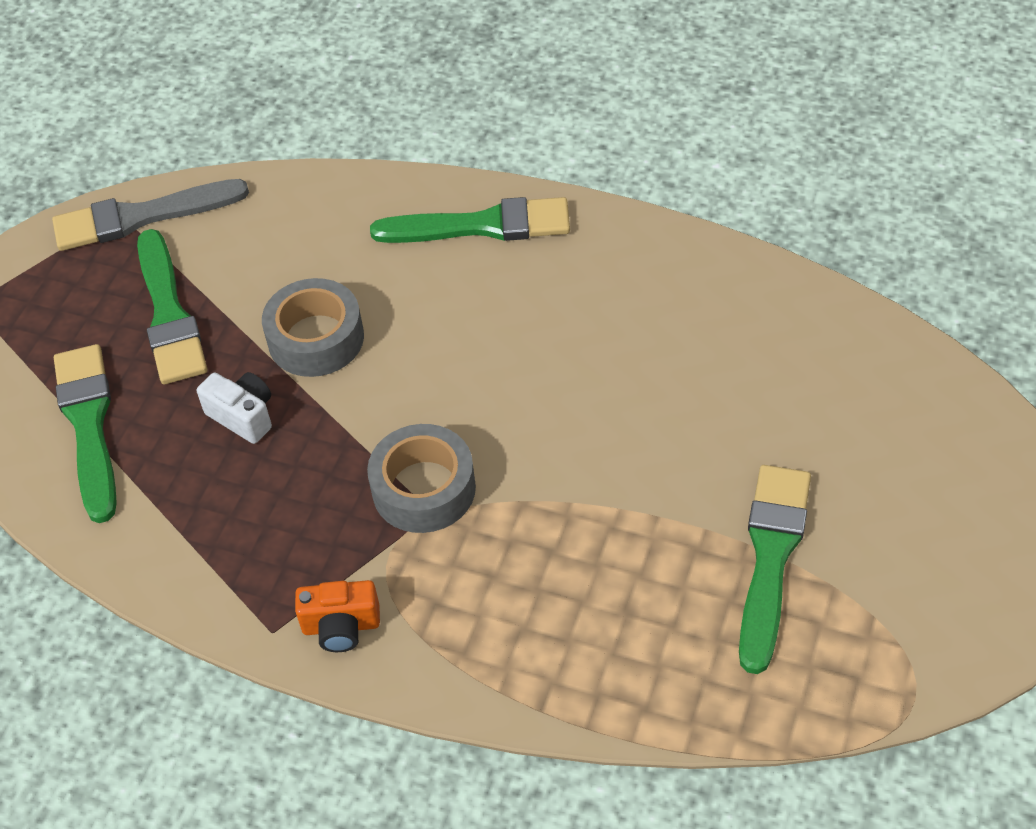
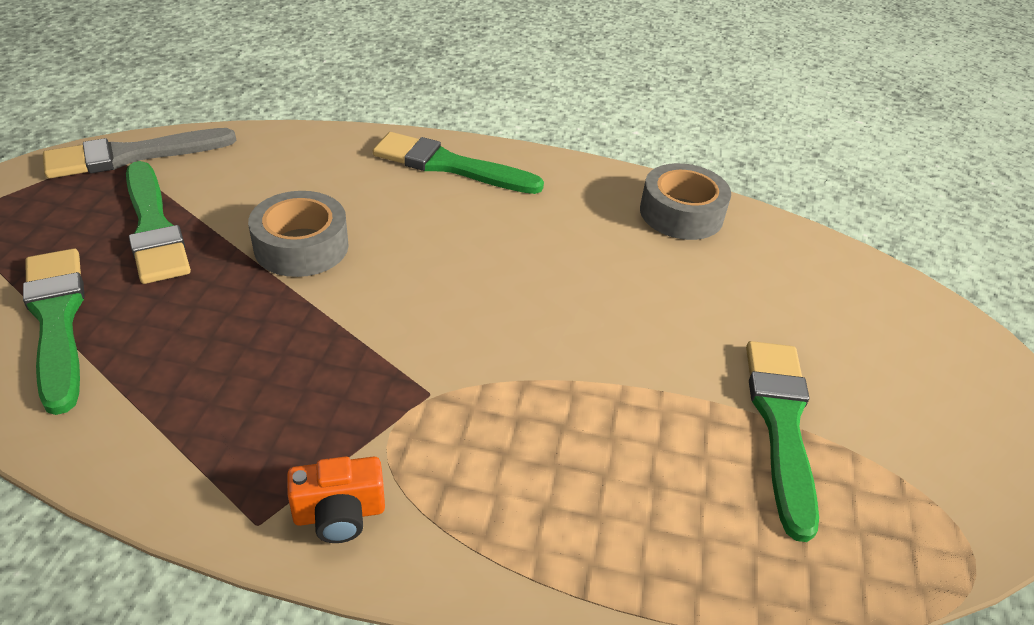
camera: 15 degrees left, 10 degrees down
(243, 416) = (227, 311): white camera -> none
(424, 489) = (420, 372): grey tape -> grey tape (681, 213)
(482, 226) = (449, 165): green brush -> green brush turned 150 degrees counterclockwise

